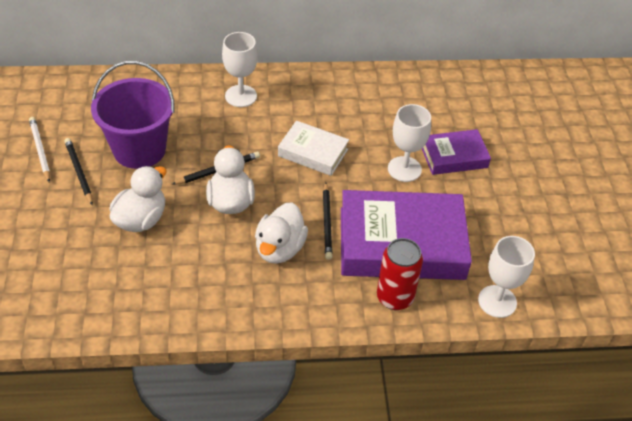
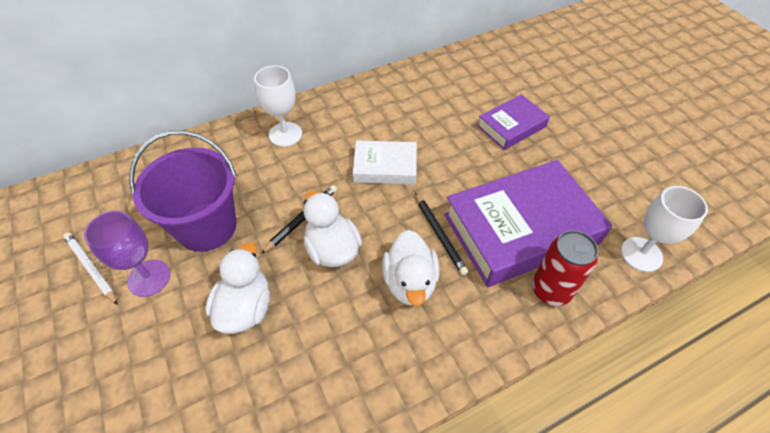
camera: 20 degrees left, 5 degrees up
(79, 172) = (149, 278): black pencil -> purple goblet
(404, 169) = (477, 153): white goblet -> none

